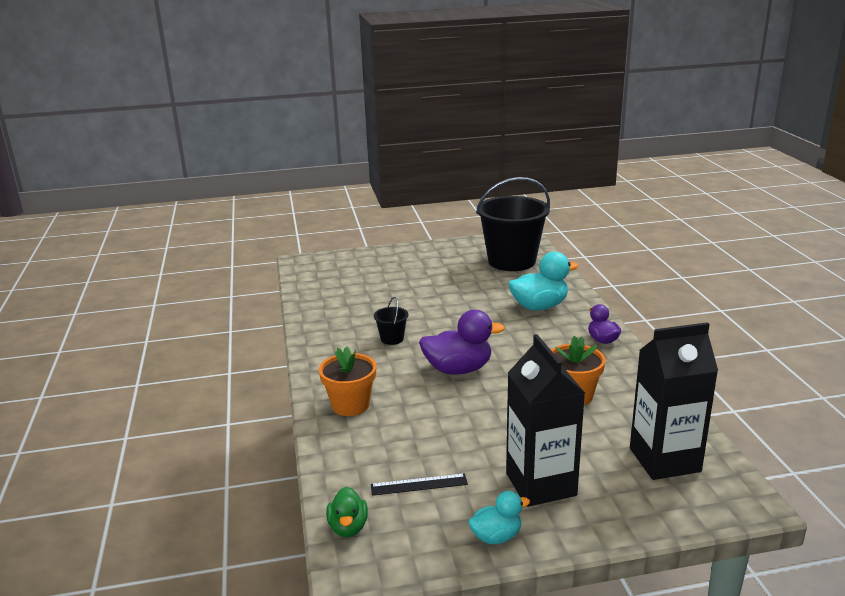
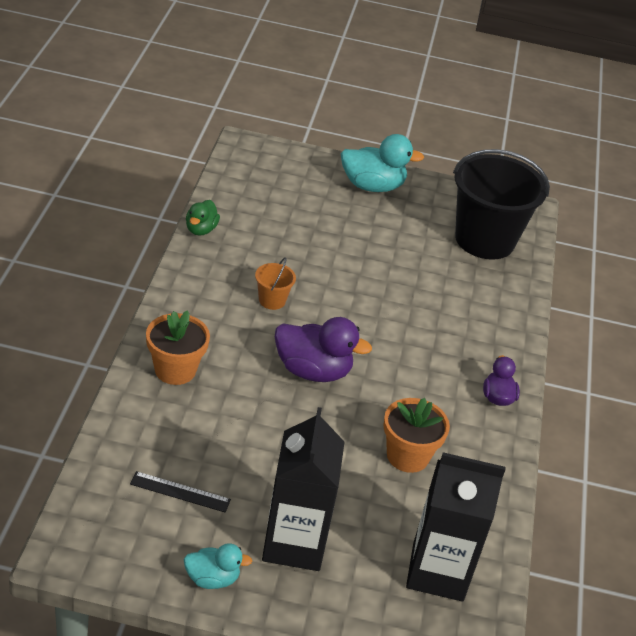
camera: 15 degrees right, 15 degrees up
(348, 527) = (87, 508): green duck -> green duck (201, 229)
(392, 339) = (272, 300): black bucket -> orange bucket
(539, 306) = (464, 321): turquoise duck -> turquoise duck (372, 186)

